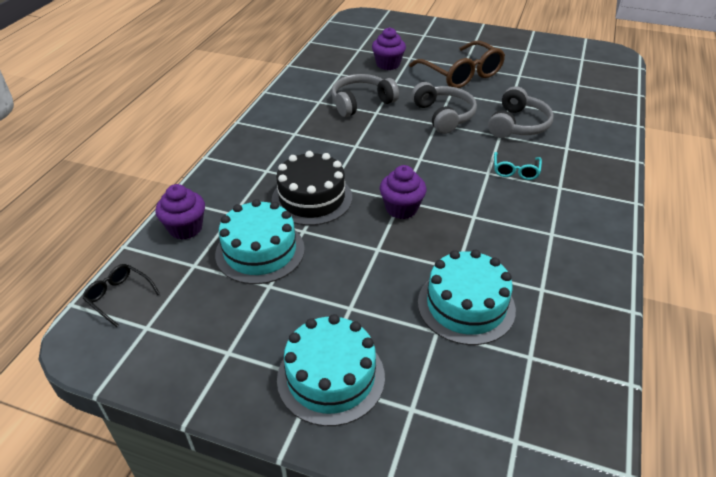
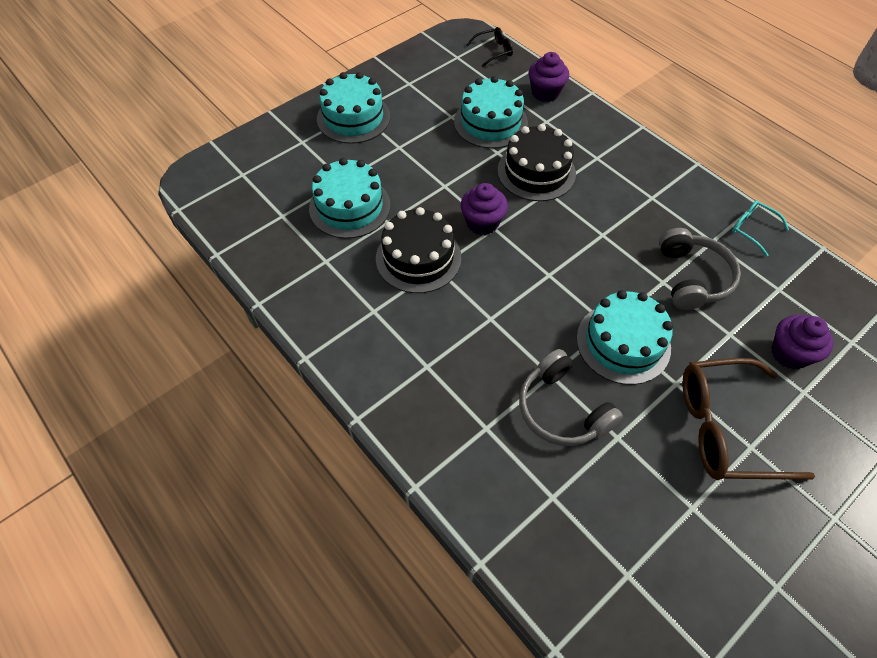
camera: 120 degrees right, 15 degrees up
(443, 116) = (623, 343): grey headphones -> turquoise cake
(475, 230) = (418, 258): none -> black cake
(515, 171) = (477, 344): turquoise glasses -> turquoise glasses (752, 229)

